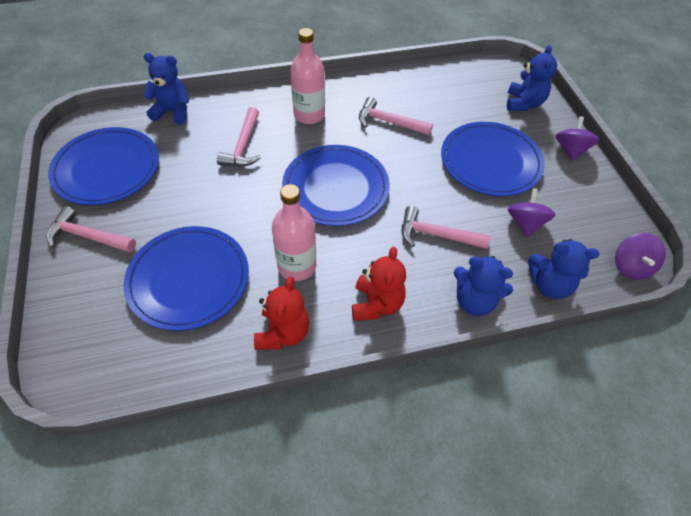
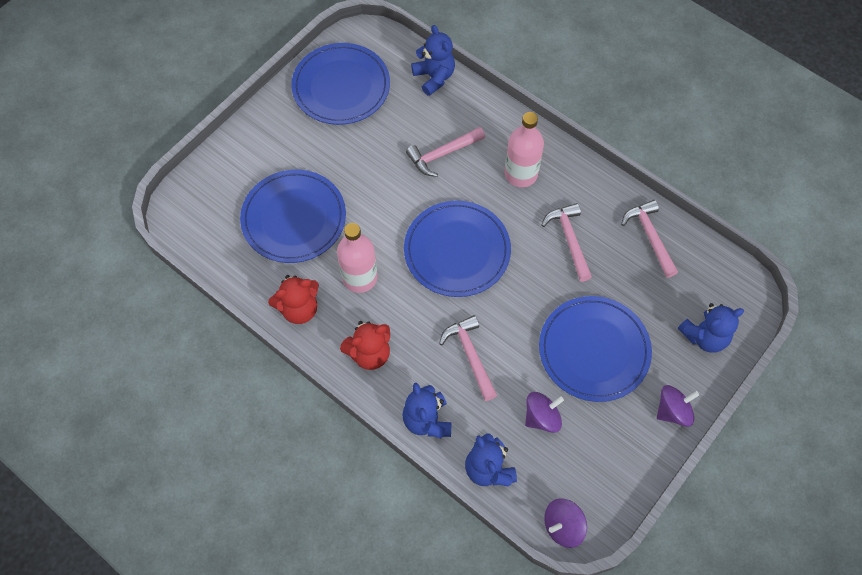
camera: 55 degrees right, 10 degrees up
(87, 236) = (277, 129): pink hammer -> pink hammer (650, 236)

